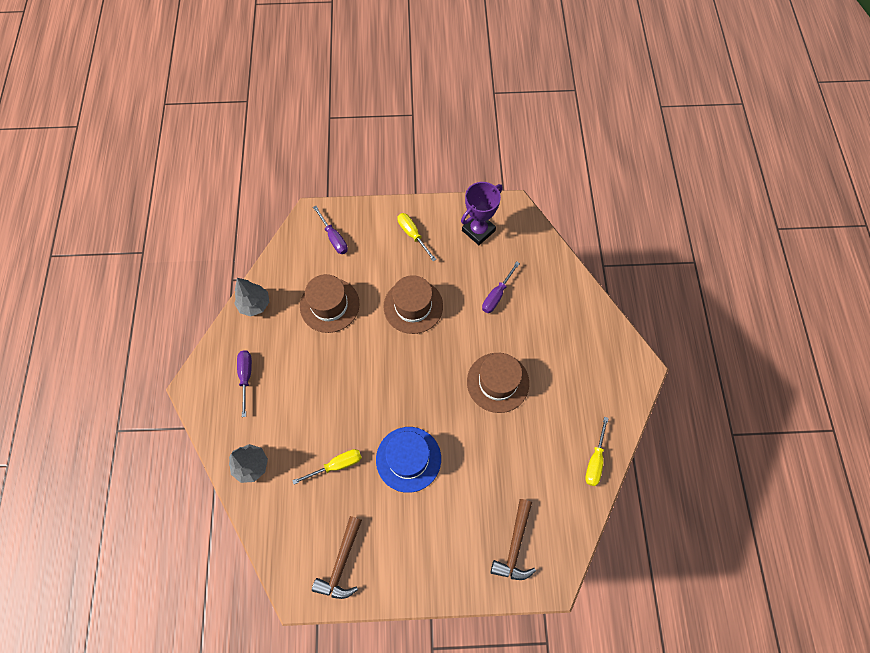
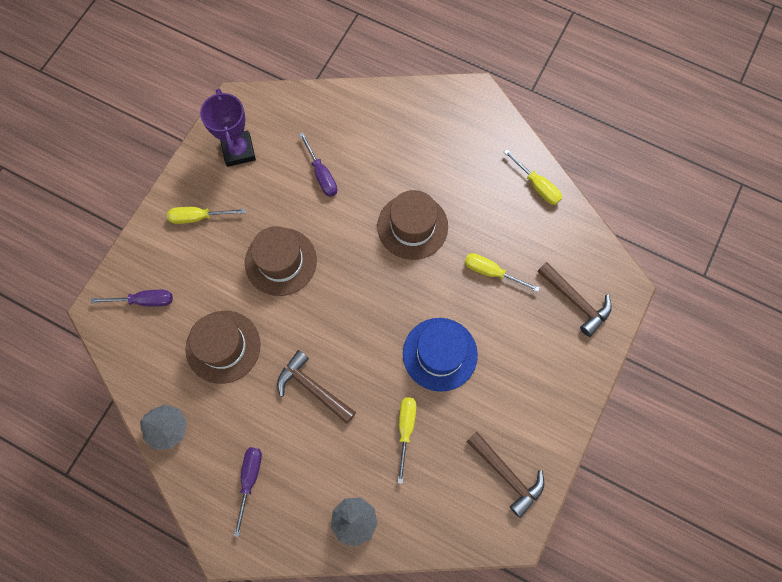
camera: 60 degrees left, 5 degrees up
(246, 377) = (250, 480): purple screwdriver -> purple screwdriver turned 75 degrees clockwise
(332, 381) = (312, 388): none -> brown hammer
(498, 463) = (491, 272): none -> yellow screwdriver

